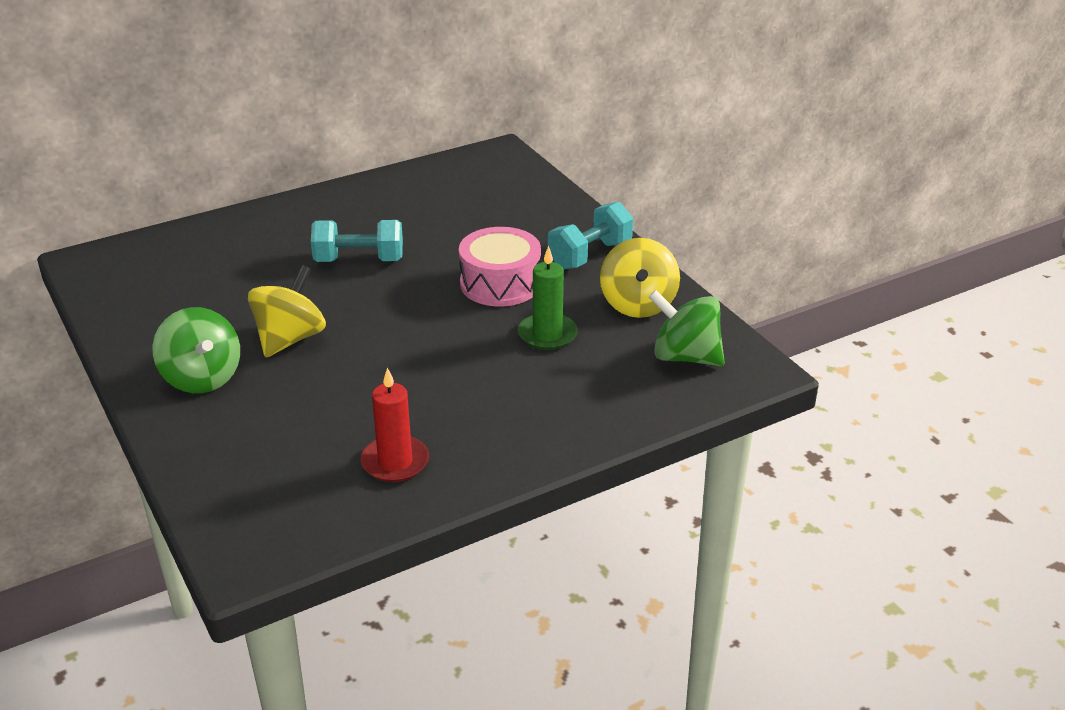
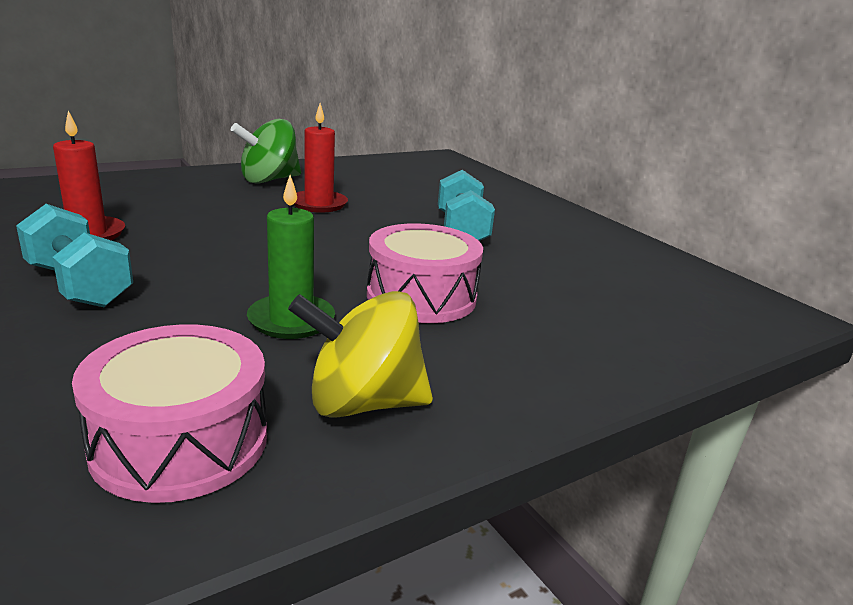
camera: 85 degrees right, 10 degrees down
(290, 339) = (319, 204): yellow spinning top -> red candle
(590, 255) = (514, 367): turquoise dumbbell -> turquoise dumbbell (79, 285)
(685, 357) = (180, 441): green spinning top -> pink drum

